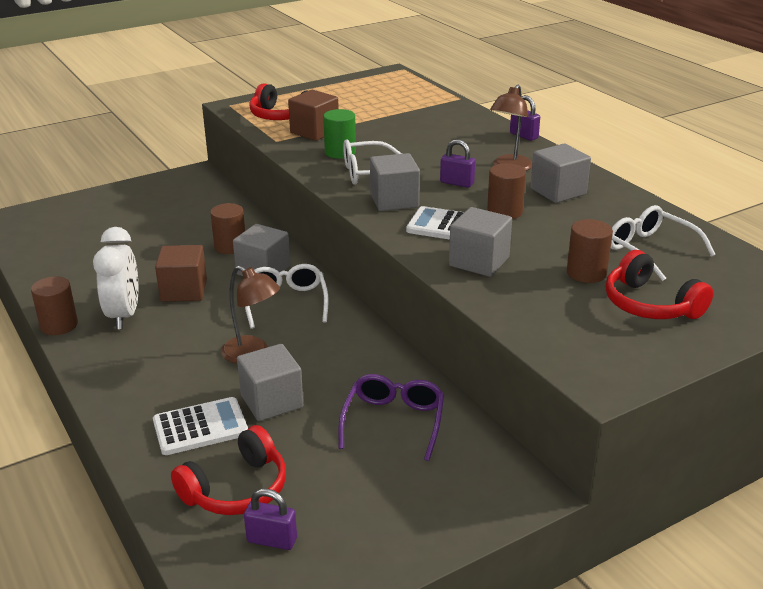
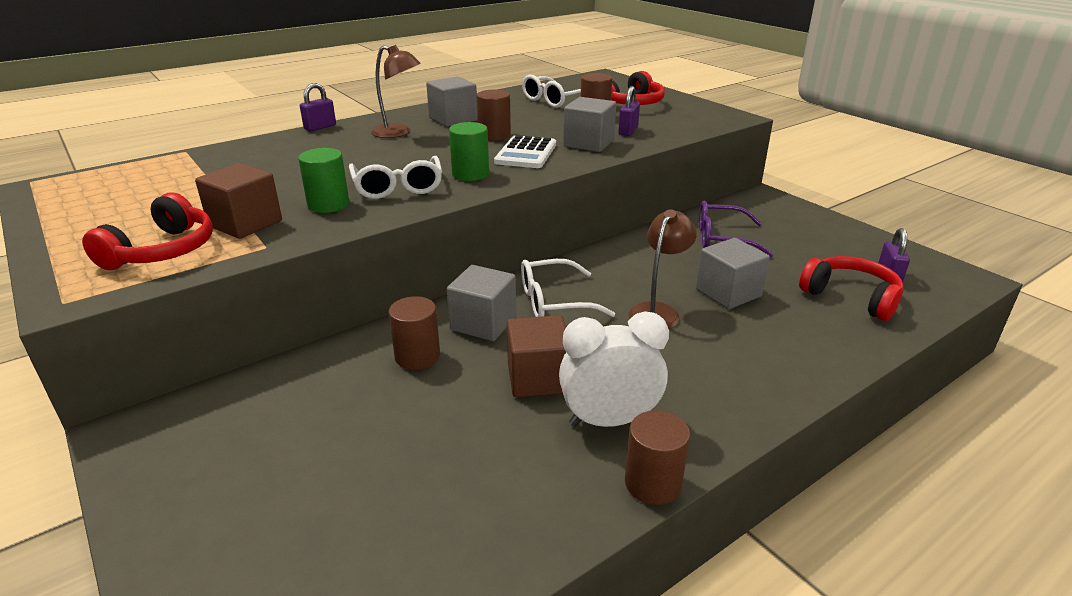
camera: 95 degrees left, 0 degrees up
(200, 427) = (789, 326): white calculator -> none
(394, 200) = (470, 174): grey cube -> green cylinder
(457, 183) = (430, 151): purple padlock -> purple padlock (628, 131)

